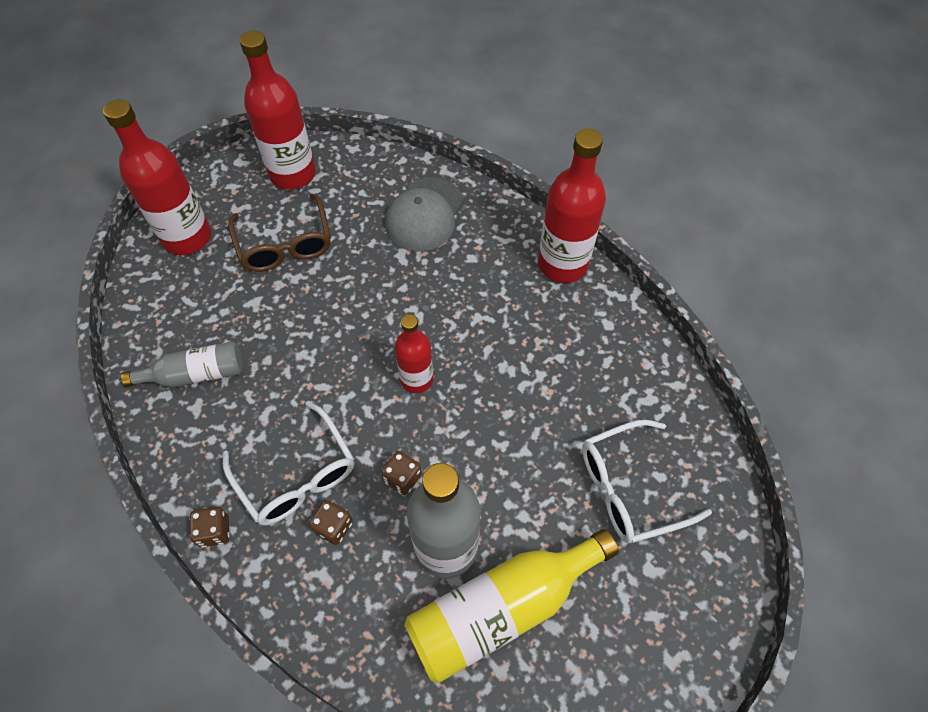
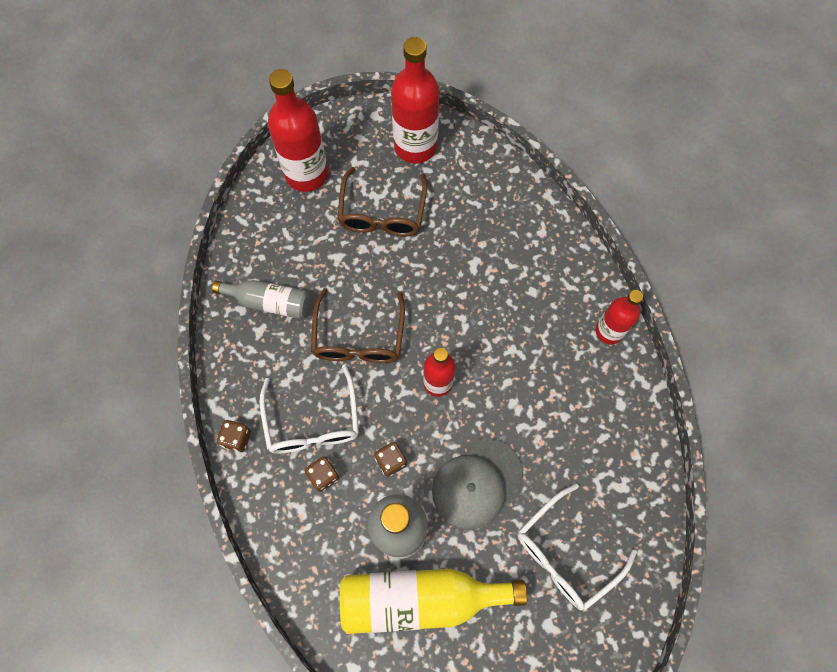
camera: 25 degrees right, 10 degrees up
(312, 370) = (359, 338): none -> brown glasses
(424, 215) = (510, 232): grey cap -> grey cap (477, 483)
(562, 264) = (609, 331): red bottle -> red bottle, size x0.60
(629, 488) = (565, 553): white glasses -> white glasses turned 45 degrees counterclockwise

